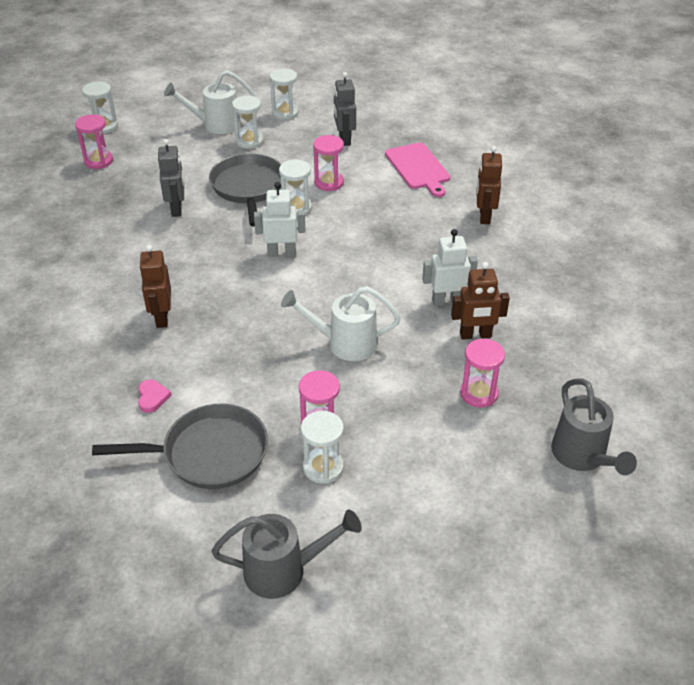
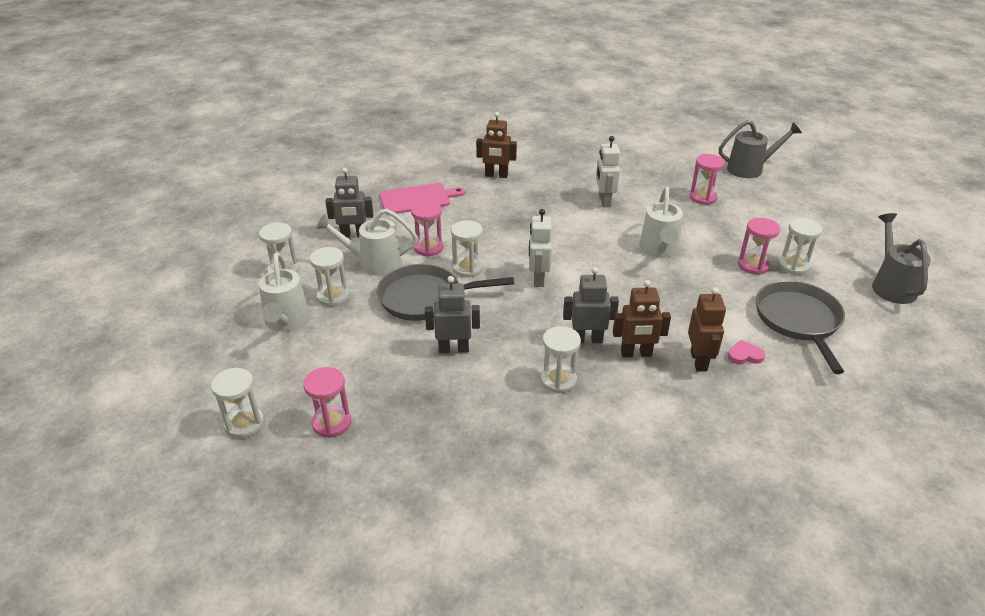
camera: 85 degrees left, 5 degrees down
(130, 268) = (558, 380): none -> white hourglass
(185, 286) = (587, 339): none -> grey robot
(300, 155) = (373, 263): none -> white watering can
(475, 335) = (642, 193): brown robot -> brown robot (699, 361)

